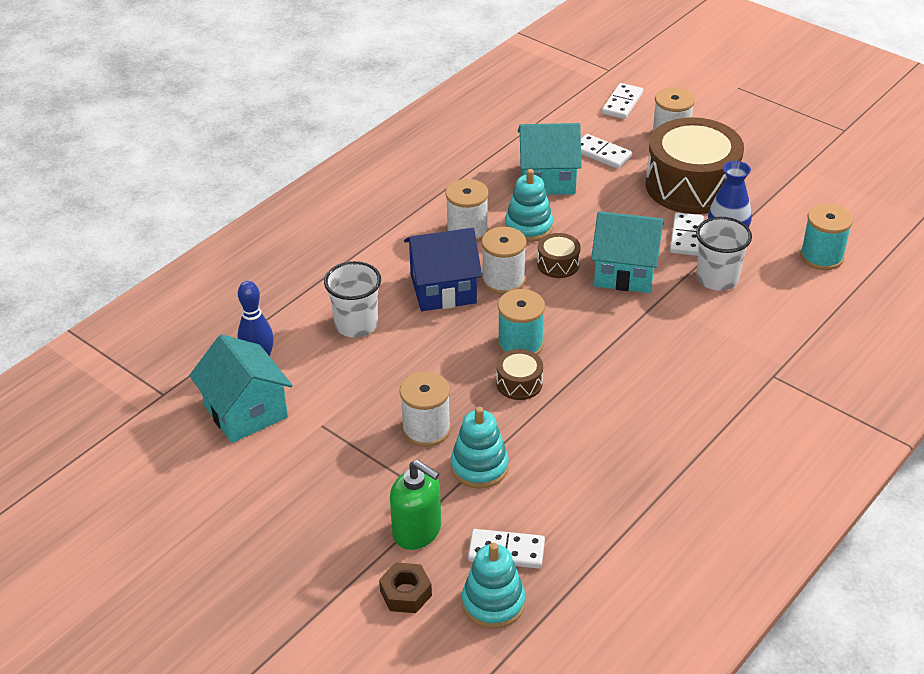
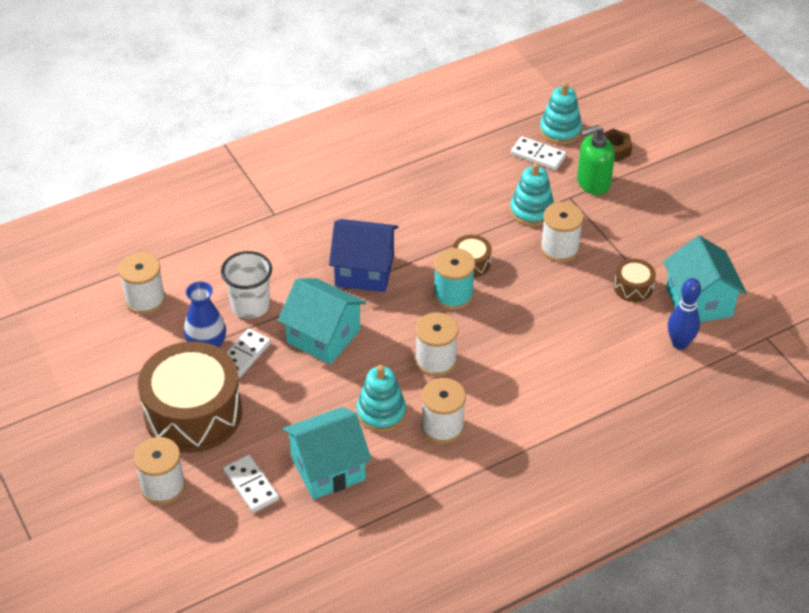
camera: 160 degrees left, 5 degrees up
(356, 324) = (585, 354): white cup -> none
(417, 531) = (593, 183): green soap dispenser -> green soap dispenser turned 75 degrees counterclockwise
(443, 289) = (494, 368): blue house -> blue house (364, 271)
(547, 179) = (328, 468): turquoise house -> turquoise house turned 45 degrees counterclockwise
(558, 264) = (377, 362): brown drum -> brown drum (633, 287)
(622, 103) = (177, 556): white domino -> none
(821, 256) = (145, 299): turquoise spool -> white spool

